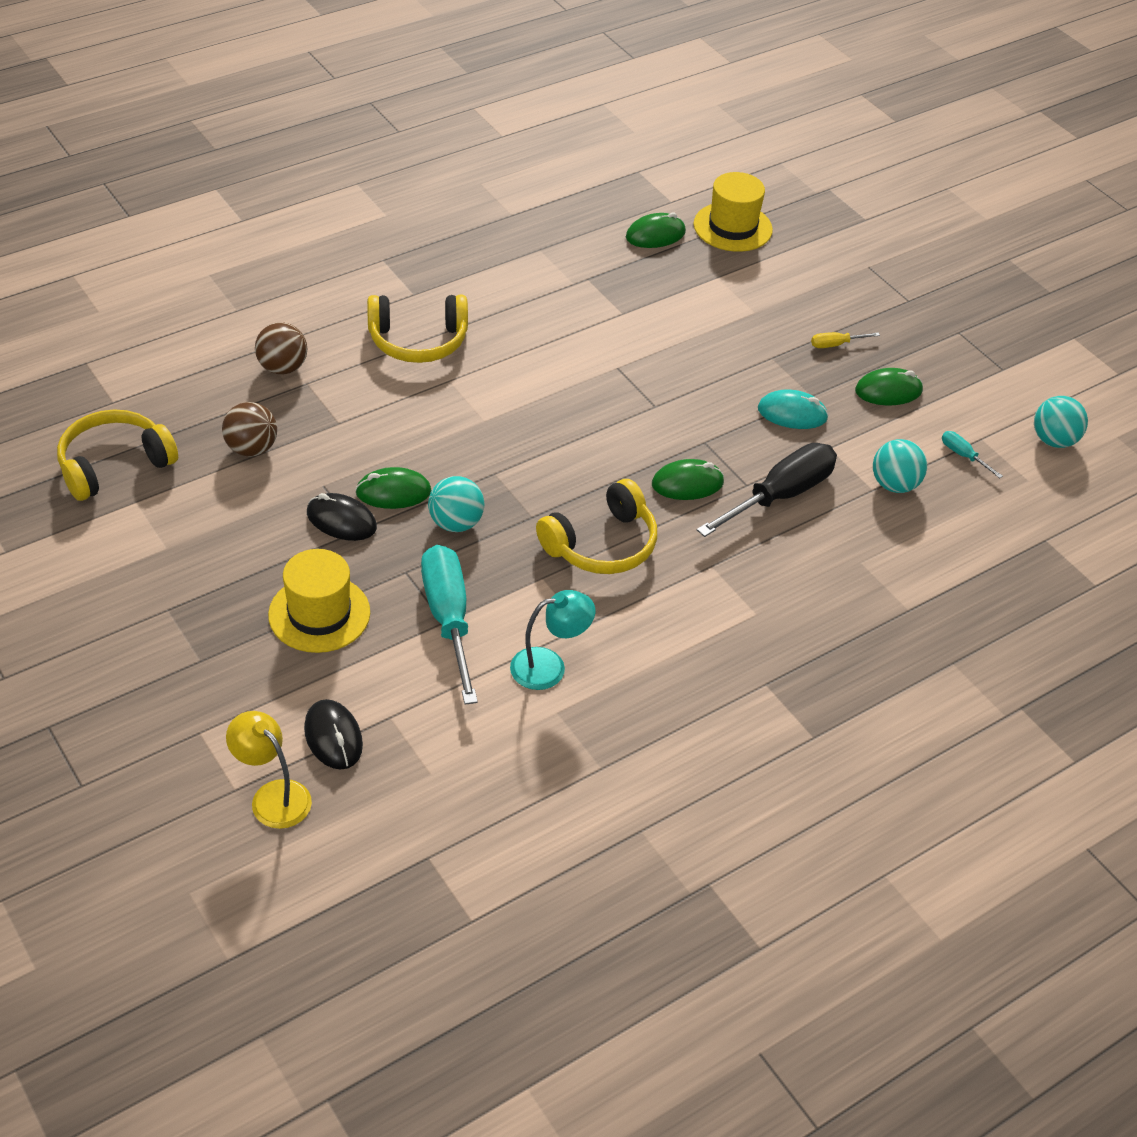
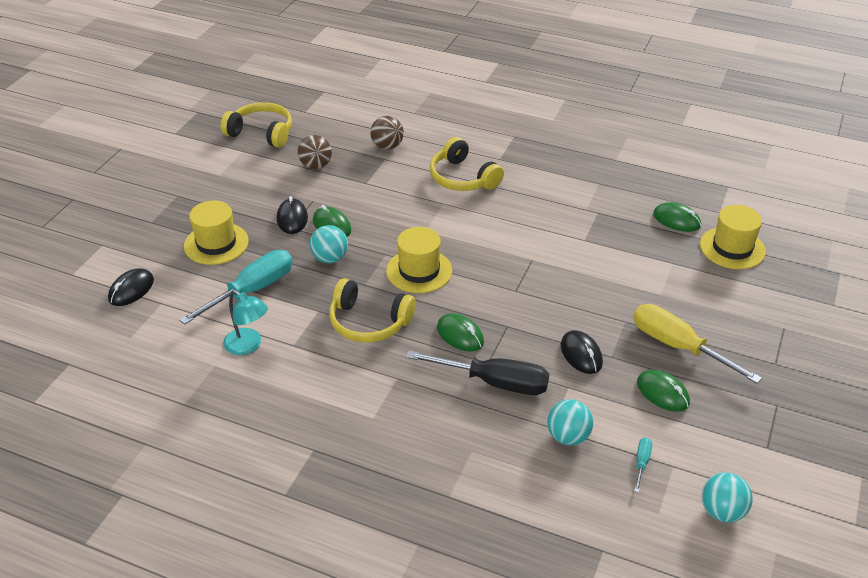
camera: 60 degrees right, 5 degrees down
(273, 796) = (76, 288): yellow lamp -> none
(552, 461) = (419, 271): none -> yellow hat
(792, 413) = (581, 354): turquoise mouse -> black mouse
(835, 345) = (677, 346): yellow screwdriver -> yellow screwdriver, size x2.33

